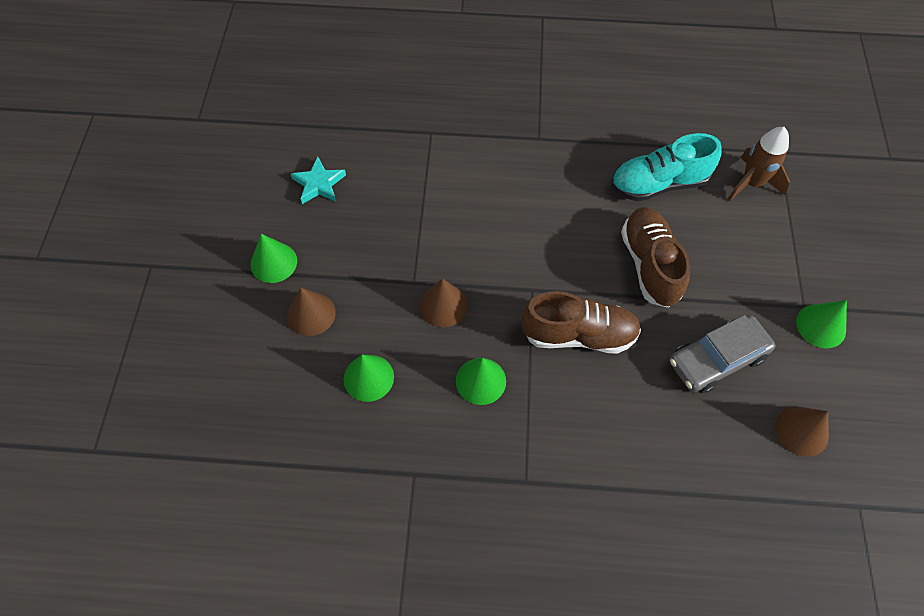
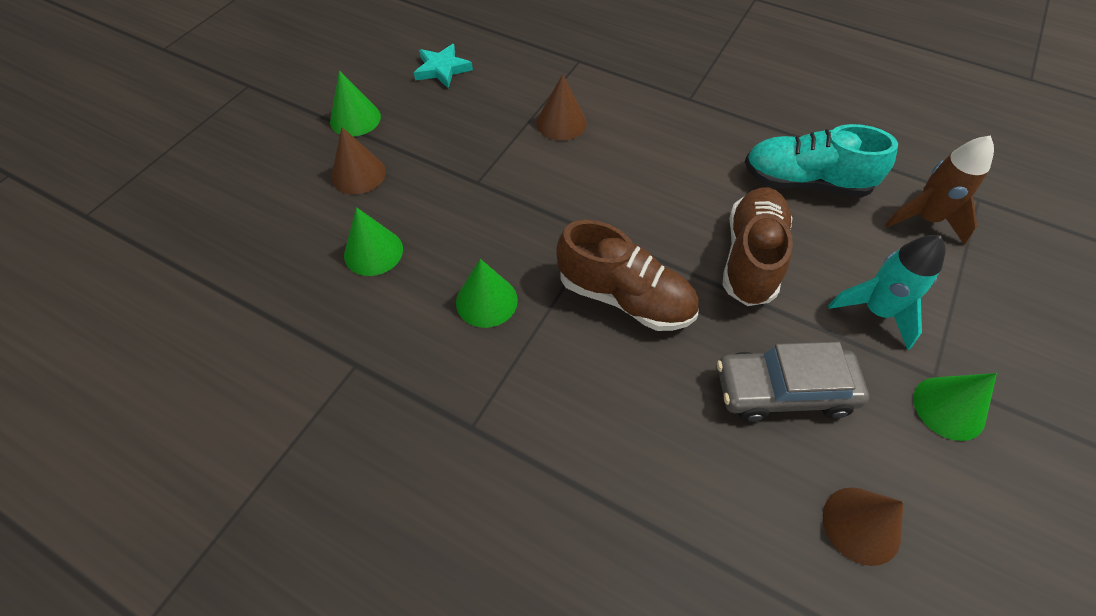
camera: 25 degrees right, 5 degrees down
(443, 305) = (493, 214): brown cone -> brown cone (561, 122)
(749, 272) = (876, 311): none -> turquoise rocket

